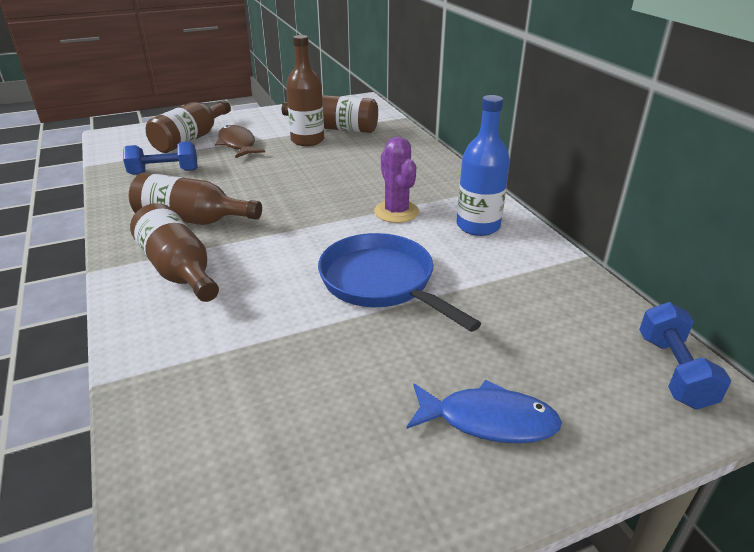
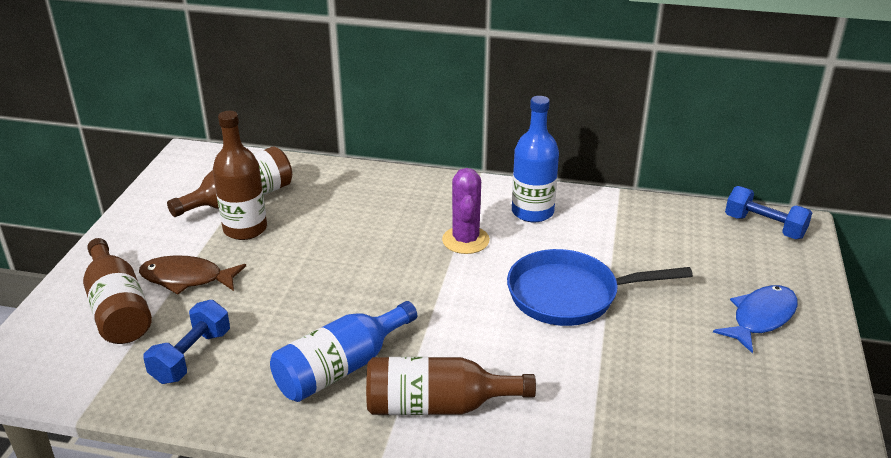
camera: 55 degrees left, 0 degrees up
(192, 220) = (341, 368): brown bottle -> blue bottle
(396, 212) = (465, 240): purple cactus -> purple cactus turned 75 degrees clockwise

